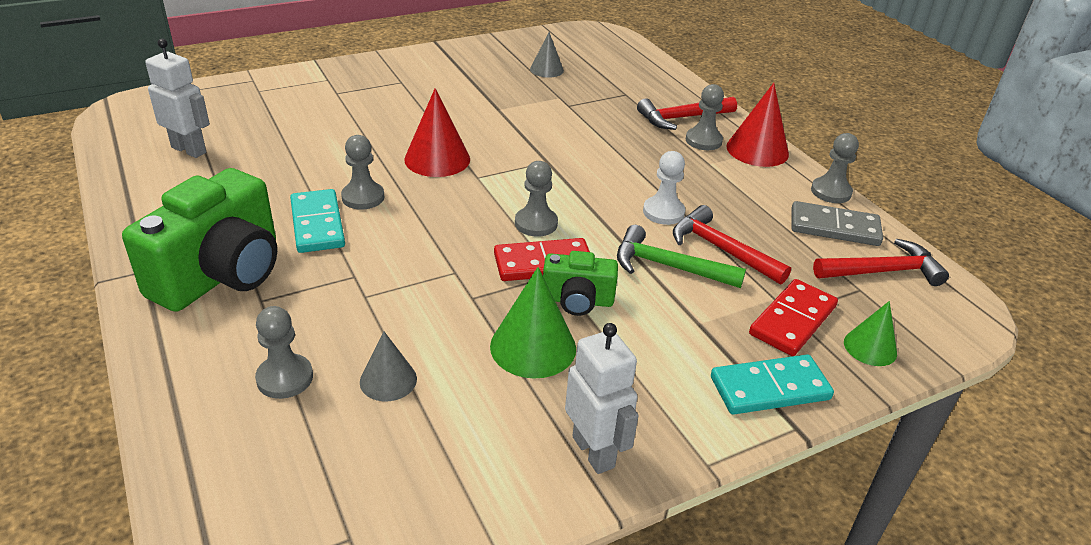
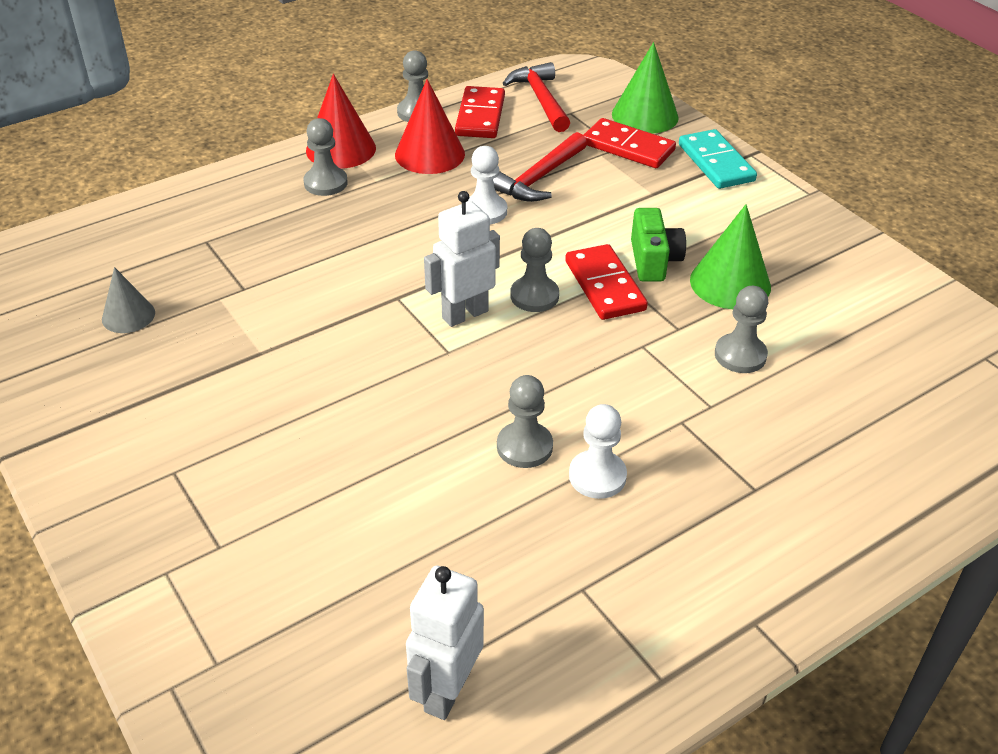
camera: 95 degrees left, 5 degrees up
(221, 274) = (728, 539): green camera -> none
(285, 378) = (855, 437): grey pawn -> grey pawn (740, 355)
(317, 224) = (597, 476): turquoise domino -> white pawn
(388, 380) = (819, 366): grey cone -> none
(437, 159) = (413, 393): red cone -> red cone (430, 154)
(594, 451) = (830, 244): white robot -> white robot (464, 314)
(668, 266) = (578, 209): green hammer -> none
(682, 118) = (271, 197): red hammer -> none
(834, 227) = (480, 116): grey domino -> red domino
(870, 347) = (645, 115): green cone -> green cone, size x1.61

